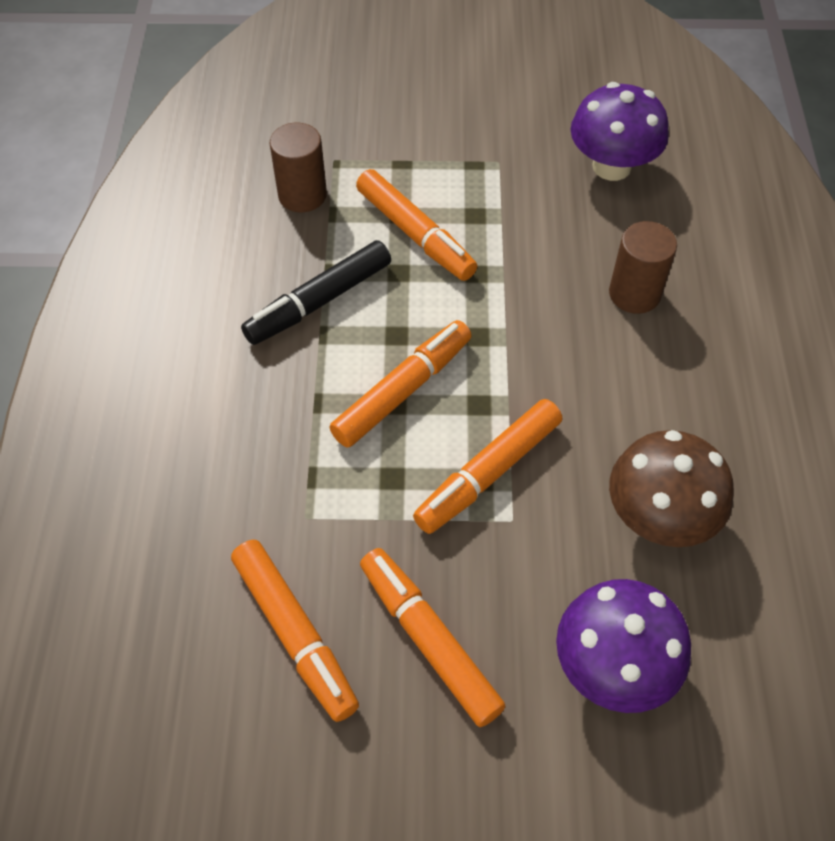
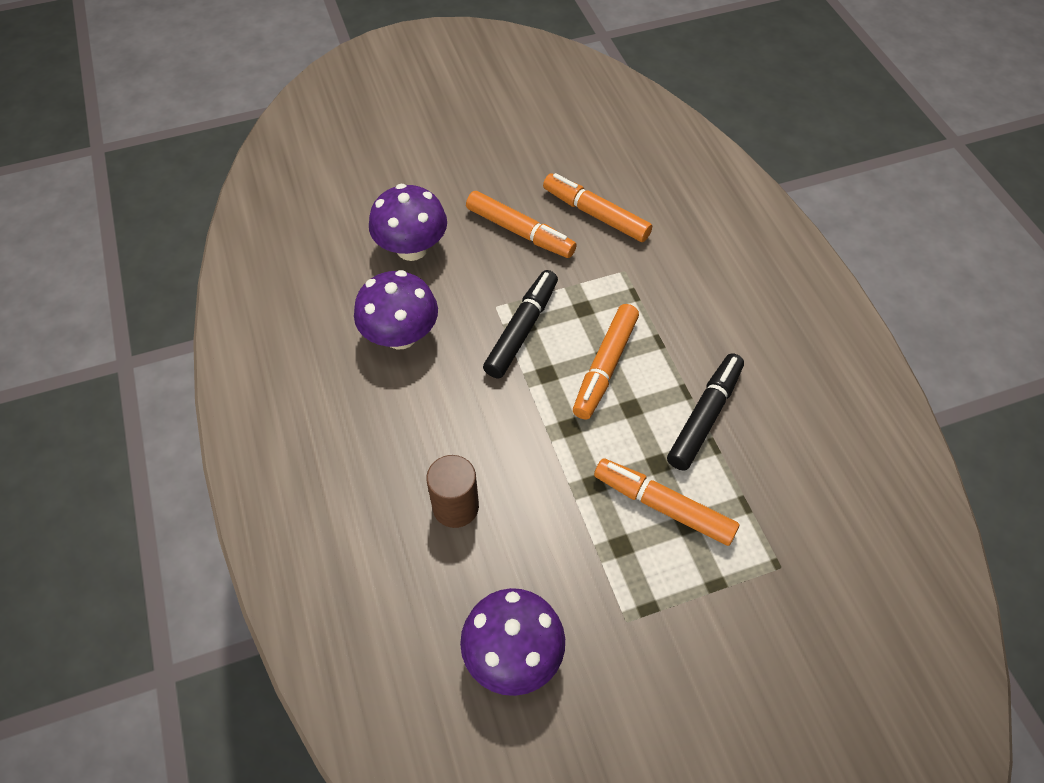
camera: 160 degrees right, 0 degrees up
(302, 195) = (782, 515): brown cylinder -> none
(488, 473) = (522, 329): orange marker -> black marker
(659, 517) = (400, 335): brown mushroom -> purple mushroom

